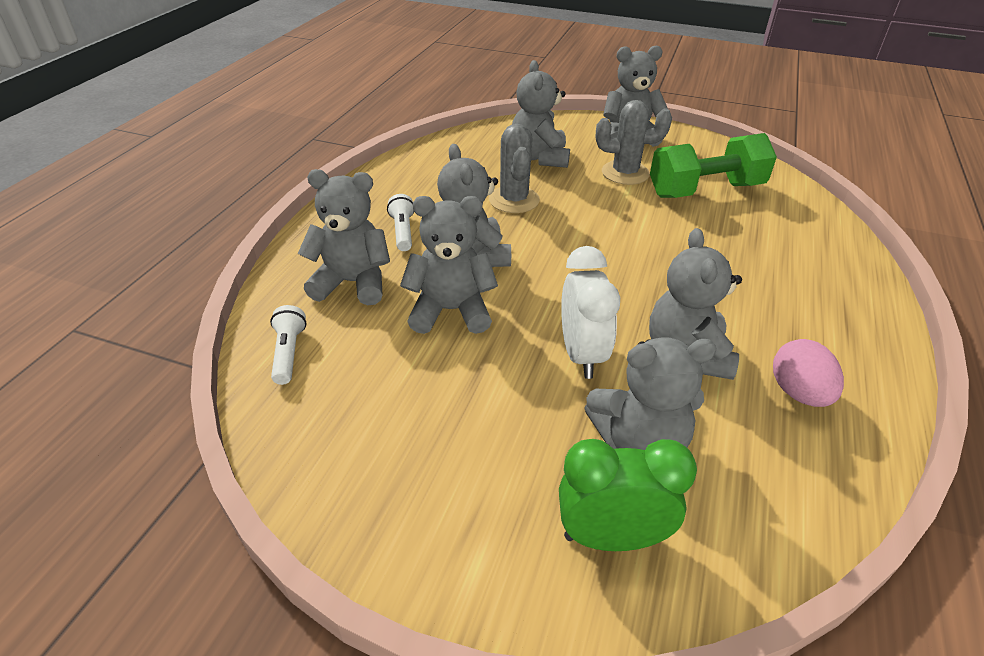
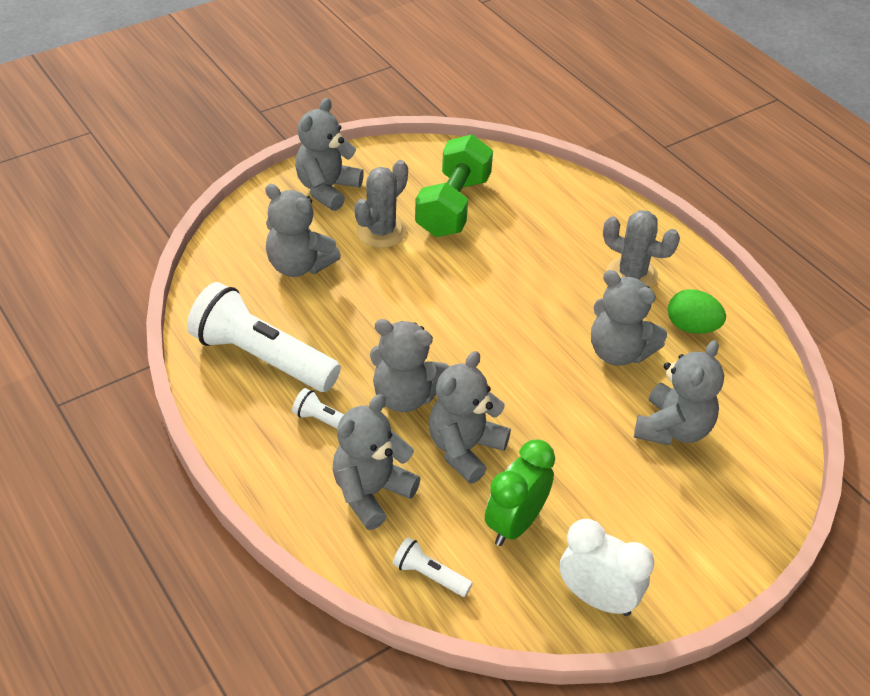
camera: 55 degrees left, 5 degrees up
(434, 181) = (262, 357): none -> white flashlight
(514, 200) = (350, 323): grey cactus -> grey cactus (632, 274)
(581, 355) = (575, 405): white clock -> white clock (597, 599)
(611, 538) = (730, 488): green clock -> green clock (515, 524)
(798, 393) = (691, 327): pink egg -> green egg

